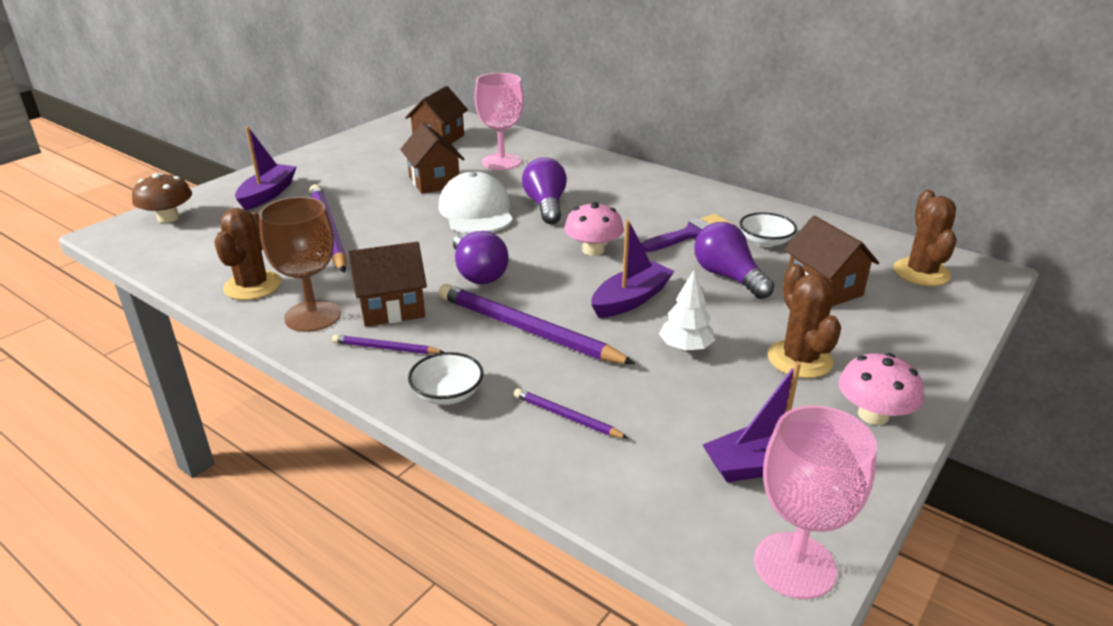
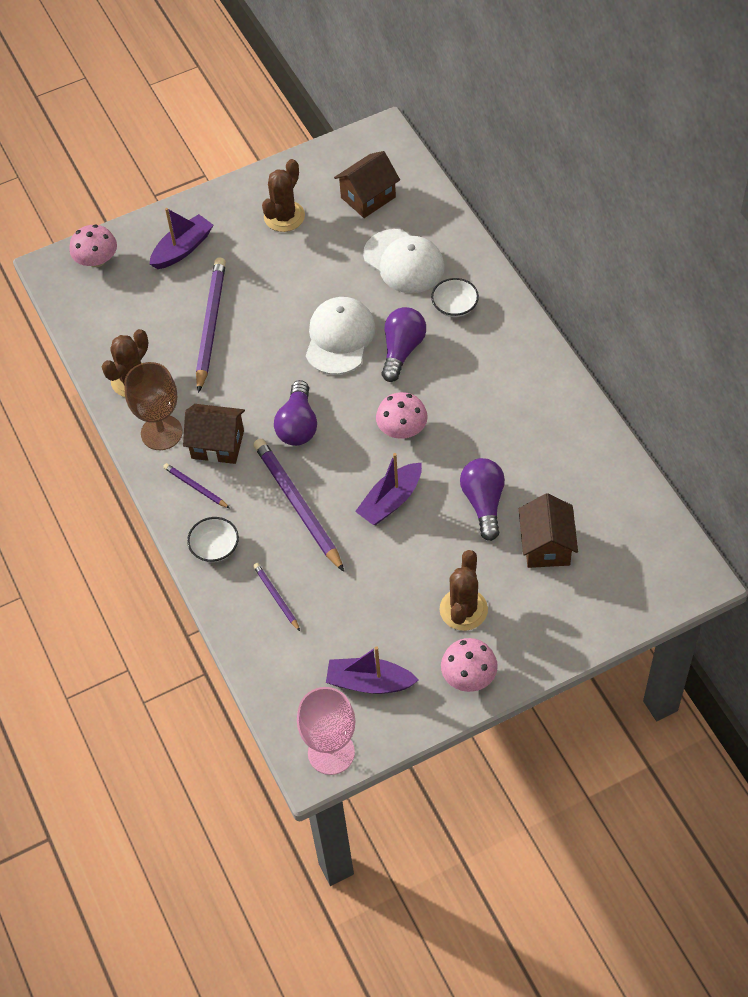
camera: 30 degrees right, 25 degrees up
(168, 218) = (96, 260): brown mushroom -> pink mushroom
(434, 182) = (327, 276): brown house -> none
(501, 162) = (404, 262): pink goblet -> white cap
(630, 300) = (391, 501): purple boat -> purple boat turned 150 degrees clockwise
(685, 347) = (394, 566): white tree -> none
(691, 234) = (496, 437): purple brush -> none
(765, 241) = (550, 470): white bowl -> white bowl (455, 306)
(921, 273) = (643, 558): brown cactus -> brown cactus (284, 216)

